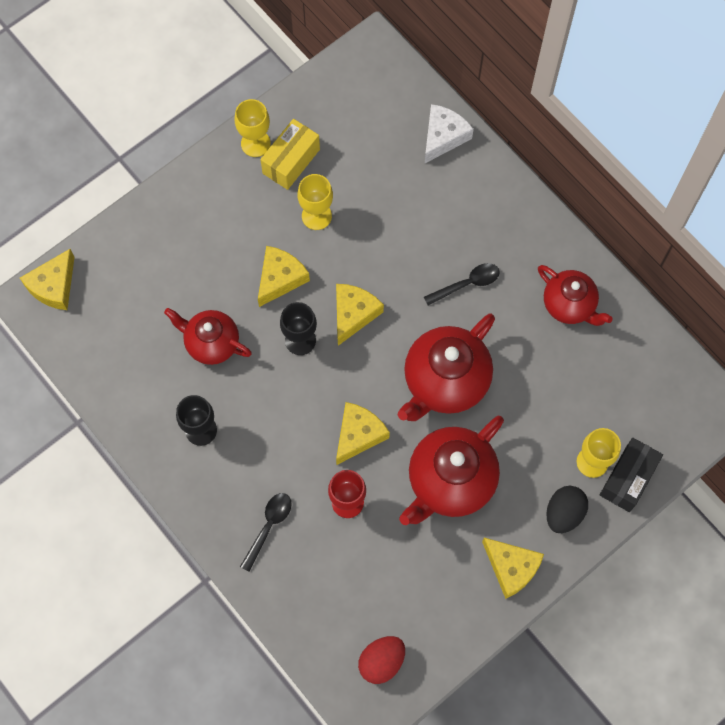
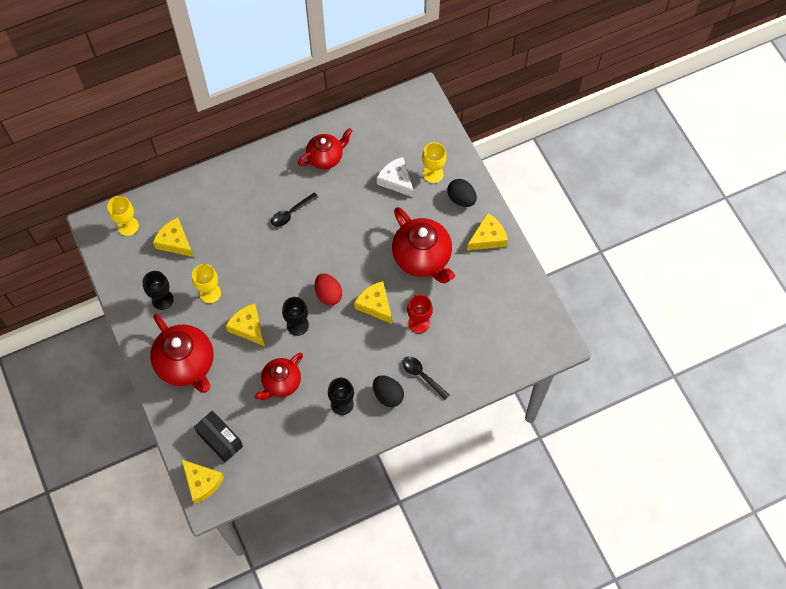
camera: 75 degrees left, 5 degrees down
(228, 487) = (388, 395): none -> black egg
(255, 143) = (140, 320): yellow goblet -> yellow goblet (128, 226)
(291, 161) = (162, 299): yellow box -> black goblet
(353, 314) = (289, 287): yellow cheese -> yellow cheese (175, 242)
(381, 661) = (528, 328): red egg -> red egg (328, 294)
(443, 137) = (180, 199): white cheese -> white cheese (396, 180)
(445, 381) = (354, 244): red teapot -> red teapot (186, 364)
(467, 284) = (291, 213): black spoon -> black spoon turned 120 degrees counterclockwise
(627, 479) = (449, 157): black box -> black box (220, 440)

